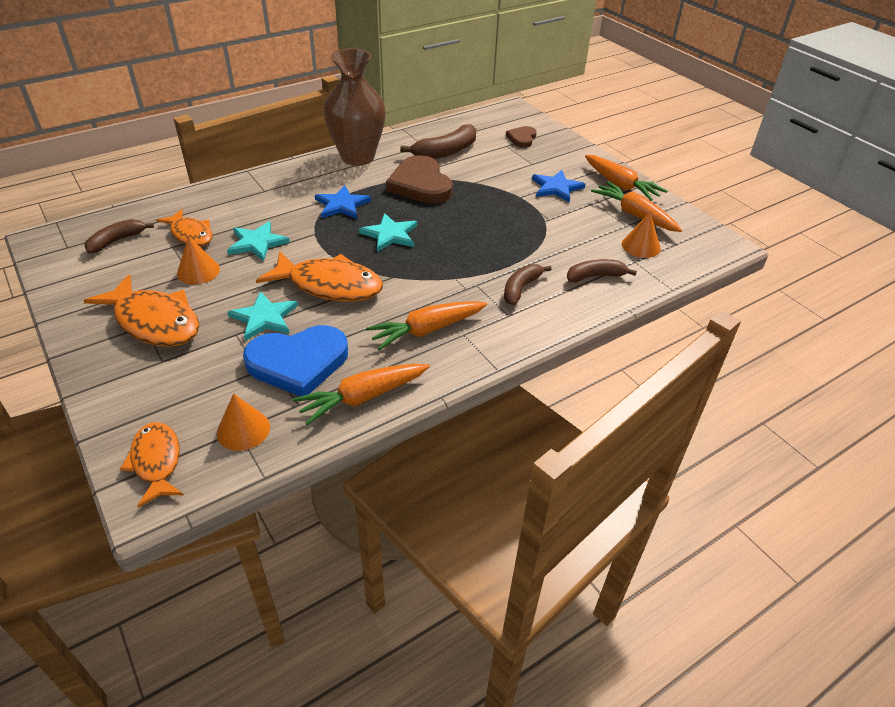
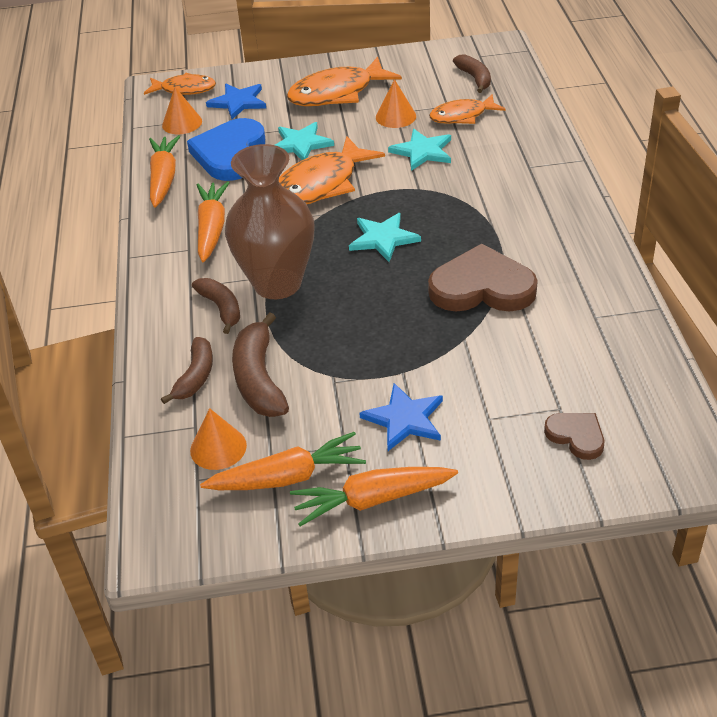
camera: 120 degrees right, 0 degrees up
(342, 205) = (466, 215): blue star -> blue star (238, 102)
(357, 157) = (582, 248): brown vase -> brown vase (277, 283)
(445, 152) = (564, 334): brown banana -> brown banana (259, 379)

